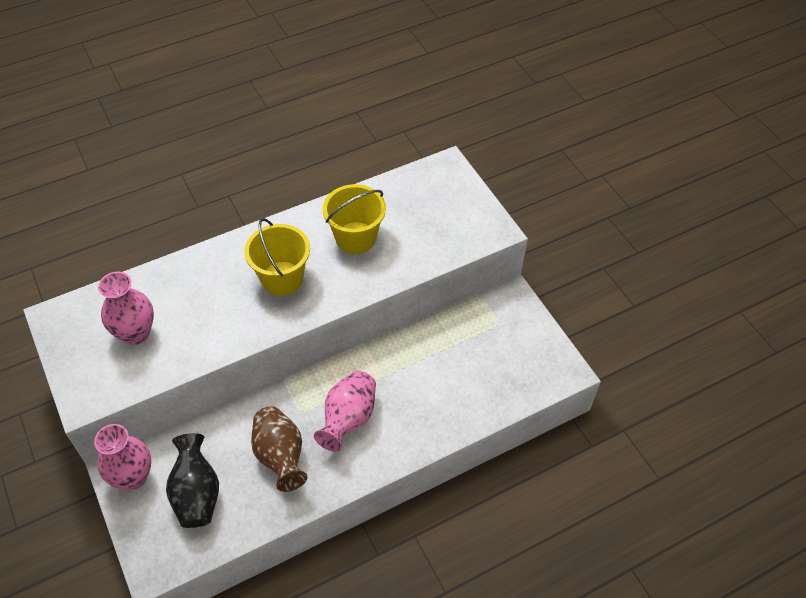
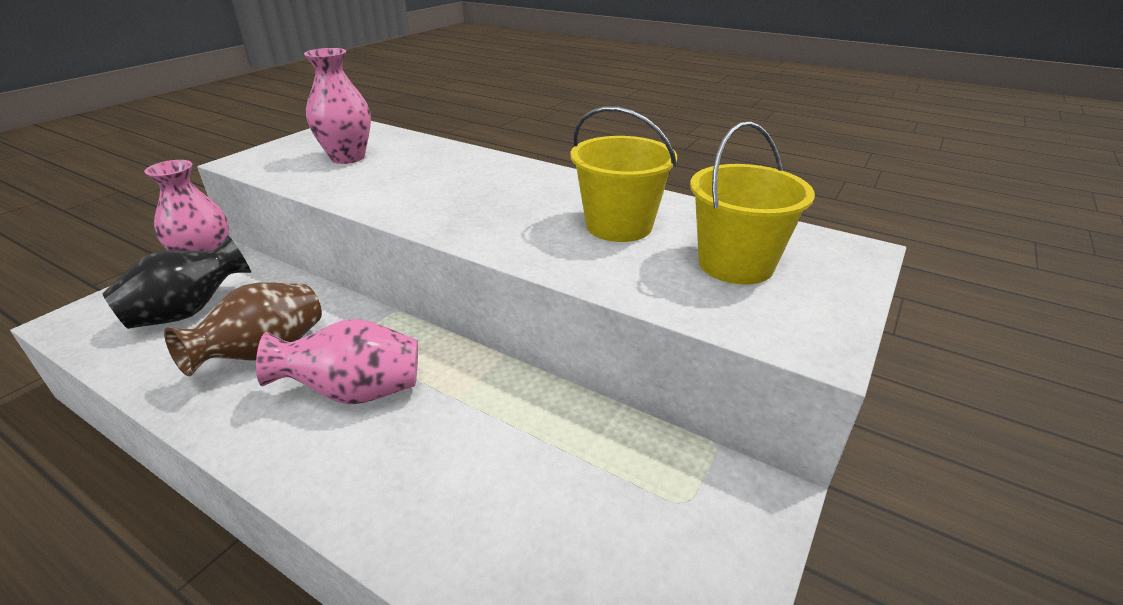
camera: 60 degrees right, 20 degrees down
(282, 278) = (495, 202): yellow bucket -> yellow bucket (735, 264)

